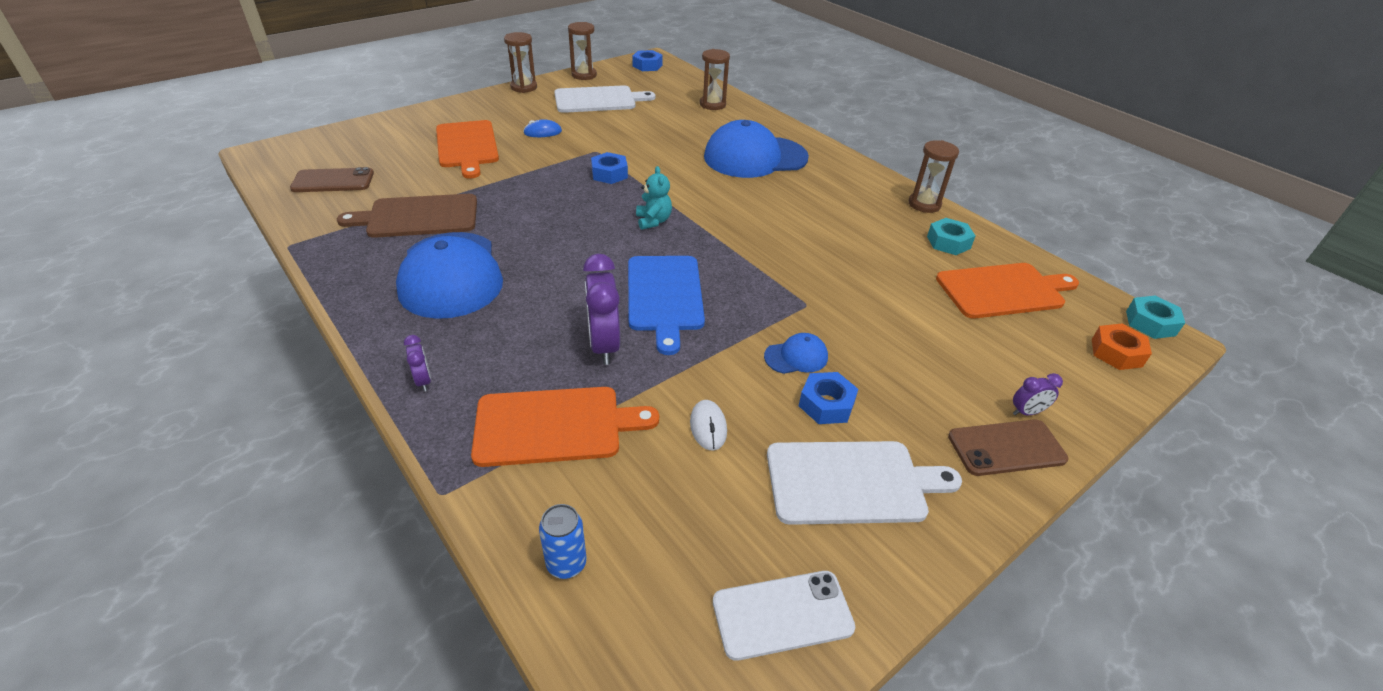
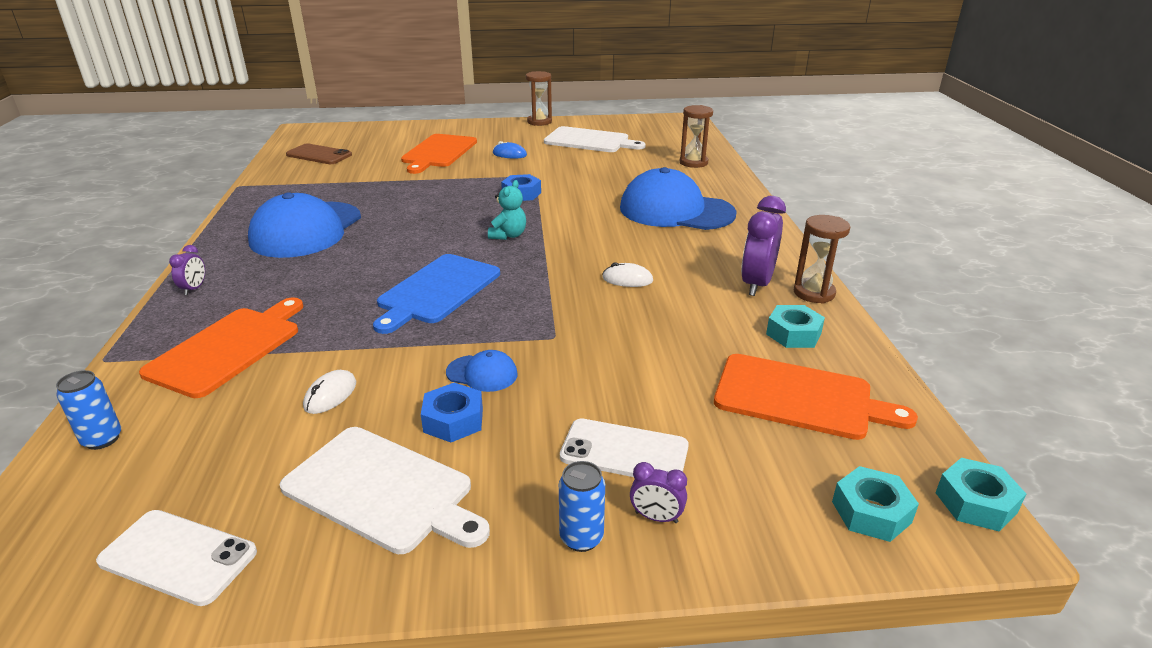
camera: 35 degrees right, 10 degrees down
(418, 217) = (339, 189): brown cutting board -> none
(554, 425) = (228, 348): orange cutting board -> orange cutting board turned 90 degrees counterclockwise
(584, 75) = (603, 122): brown hourglass -> none
(604, 345) = (340, 309): purple clock -> purple clock (756, 284)
(647, 66) = (672, 124): blue nut -> none
(796, 234) = (627, 279): none -> white mouse
(958, 375) = (624, 452): none -> white phone
(1006, 448) = (581, 538): brown phone -> blue can
(1116, 353) = (871, 512): orange nut -> turquoise nut

